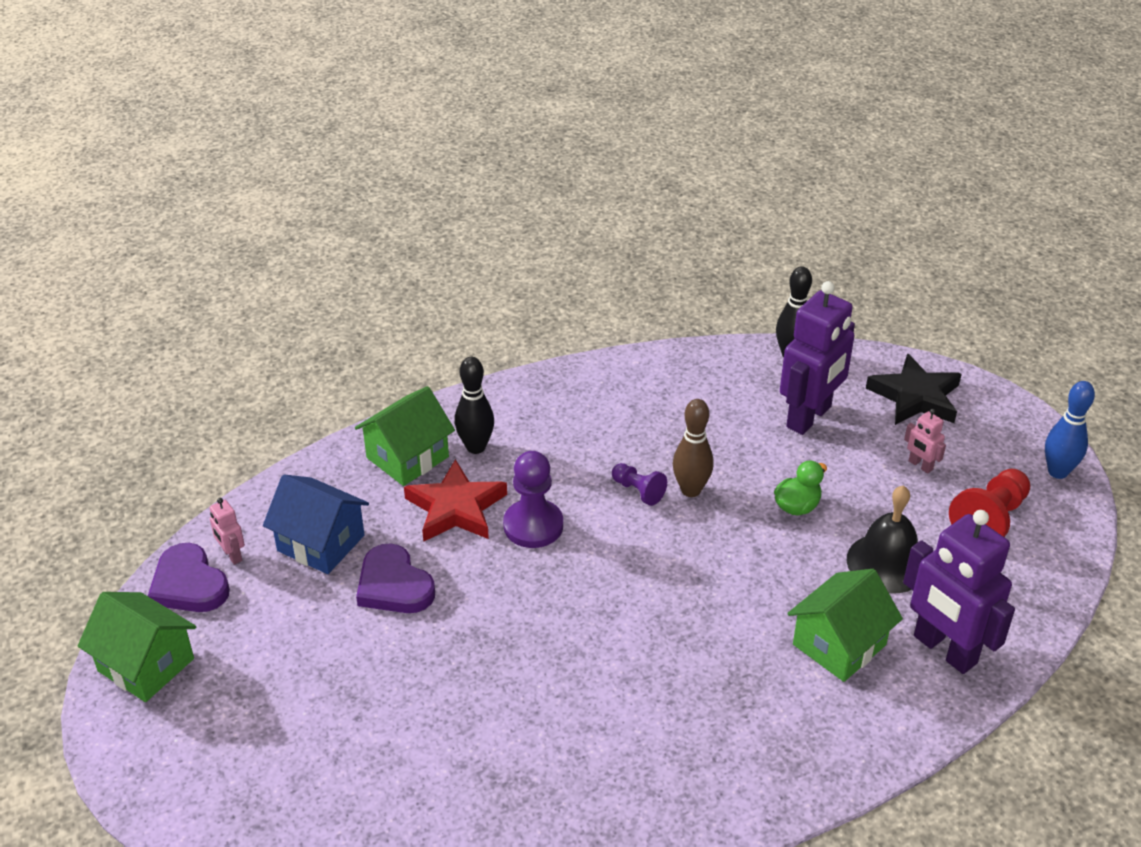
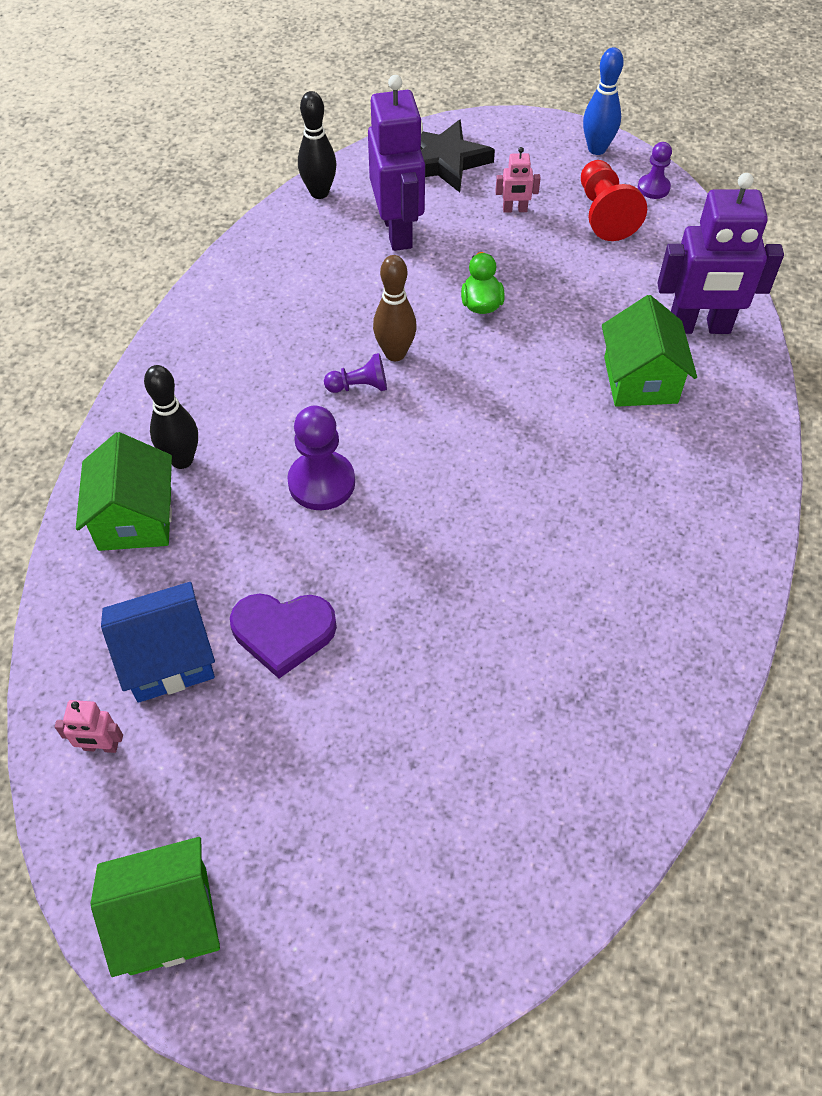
camera: 50 degrees left, 15 degrees up
(189, 584) = (99, 811): purple heart -> none
(456, 508) = (240, 524): red star -> none
(886, 563) = (589, 297): black bell -> none
(1063, 532) = (653, 188): none -> purple pawn

